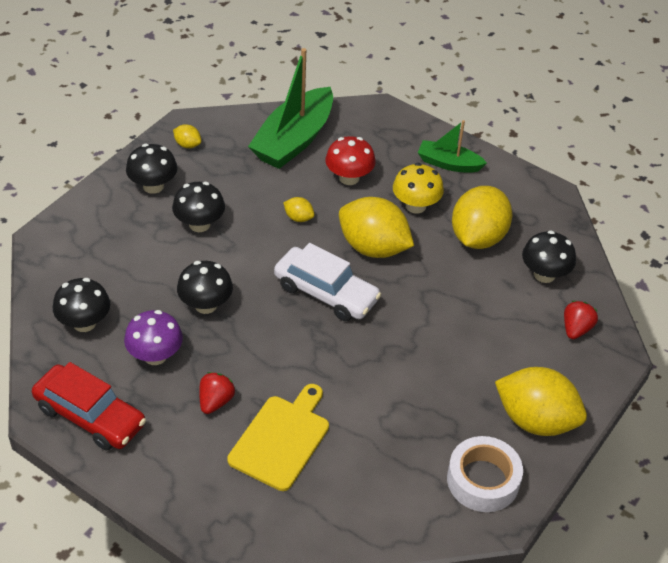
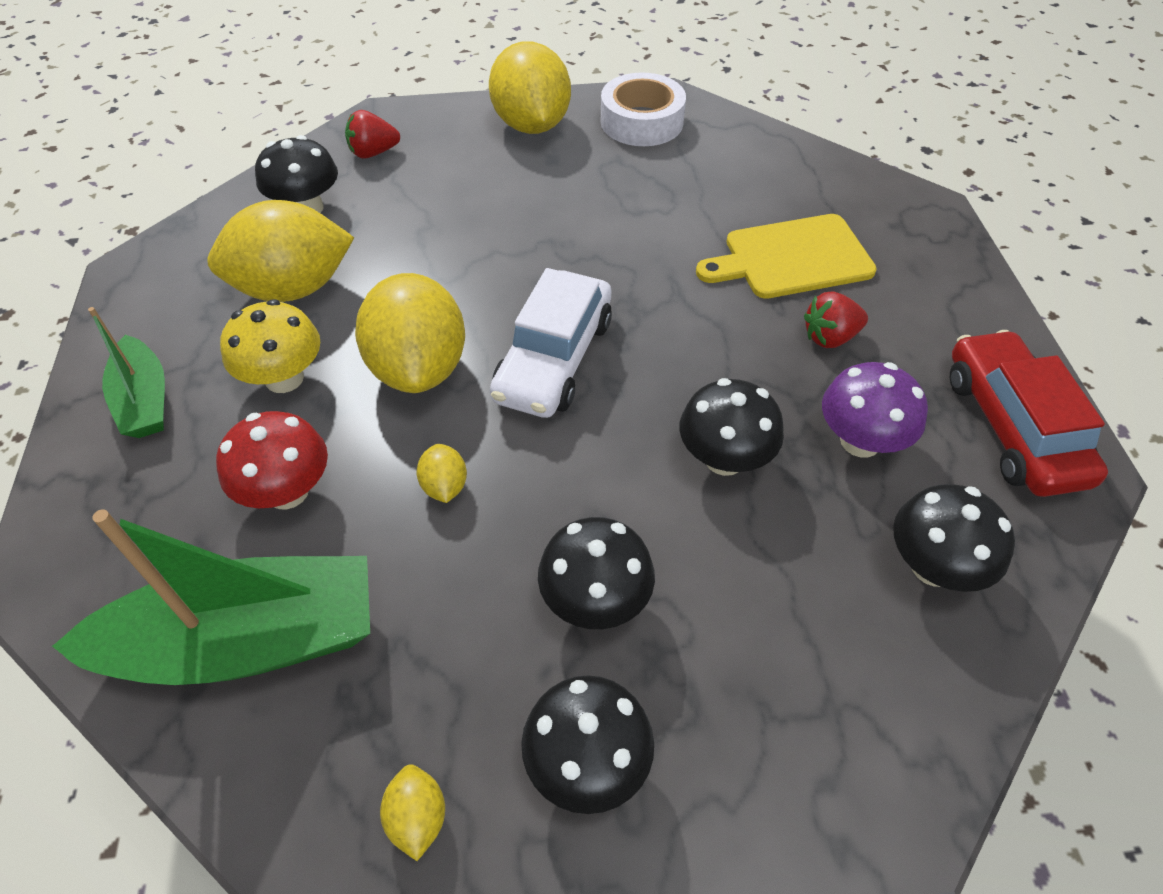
camera: 130 degrees left, 5 degrees up
(326, 293) = (554, 359): white car -> white car turned 150 degrees counterclockwise

